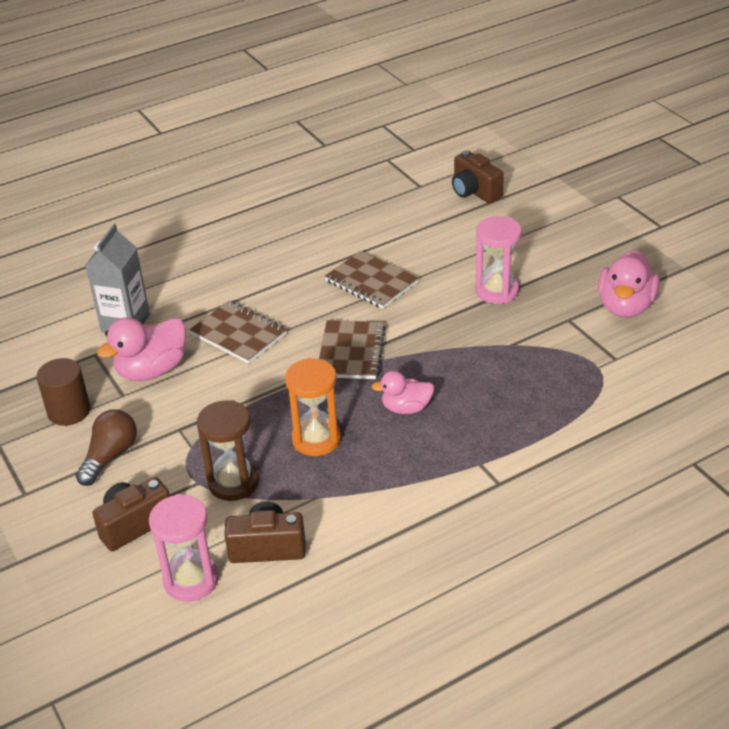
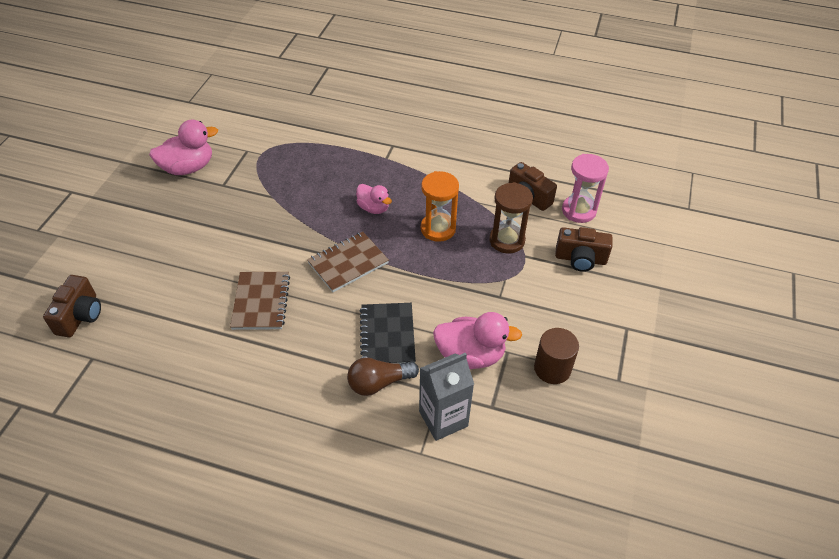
camera: 135 degrees left, 10 degrees up
(110, 456) = (556, 311): brown light bulb -> brown light bulb (379, 383)
(239, 334) = (387, 335): brown notebook -> black notebook
(497, 291) = (217, 231): pink hourglass -> none

